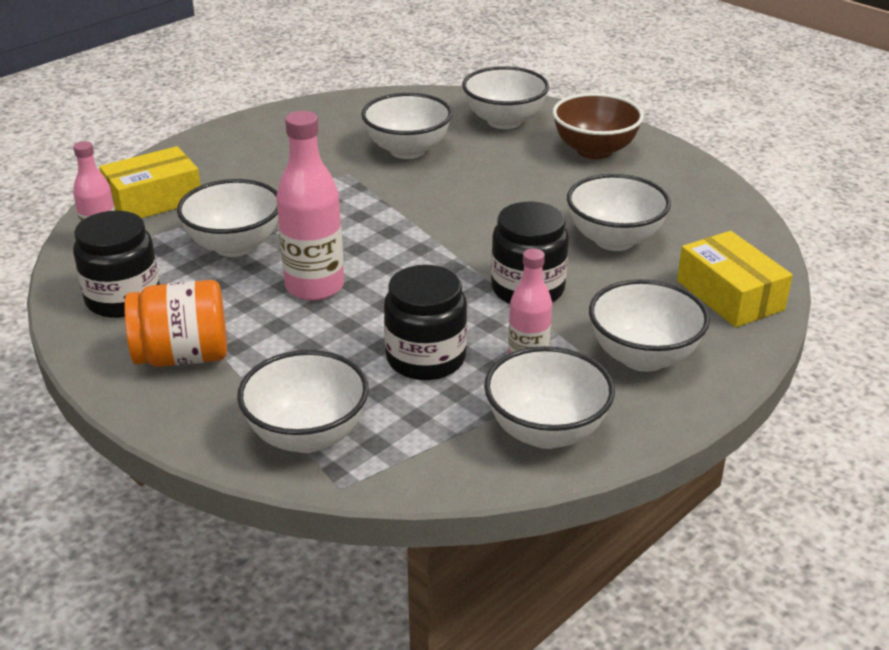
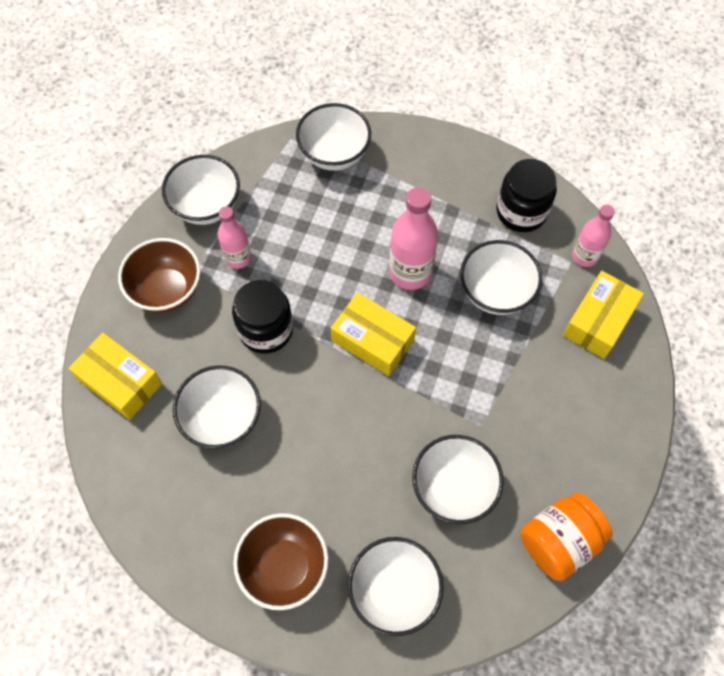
camera: 155 degrees right, 30 degrees up
(183, 356) = (444, 181): orange jar -> orange jar (559, 541)
(407, 249) = (373, 340): none -> yellow box
(426, 358) = (301, 236): black jar -> none
(643, 357) = (167, 290): white bowl -> brown bowl

